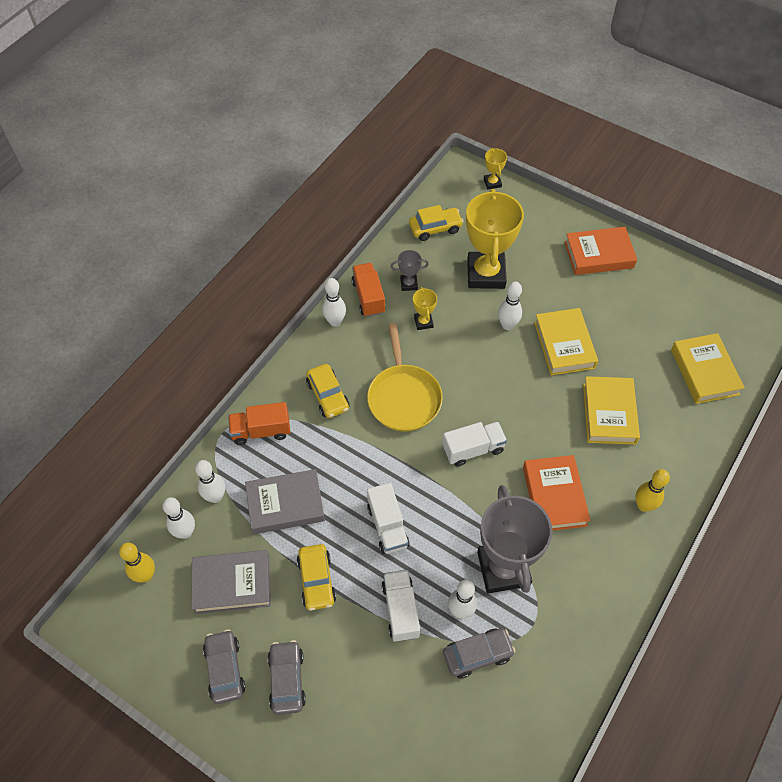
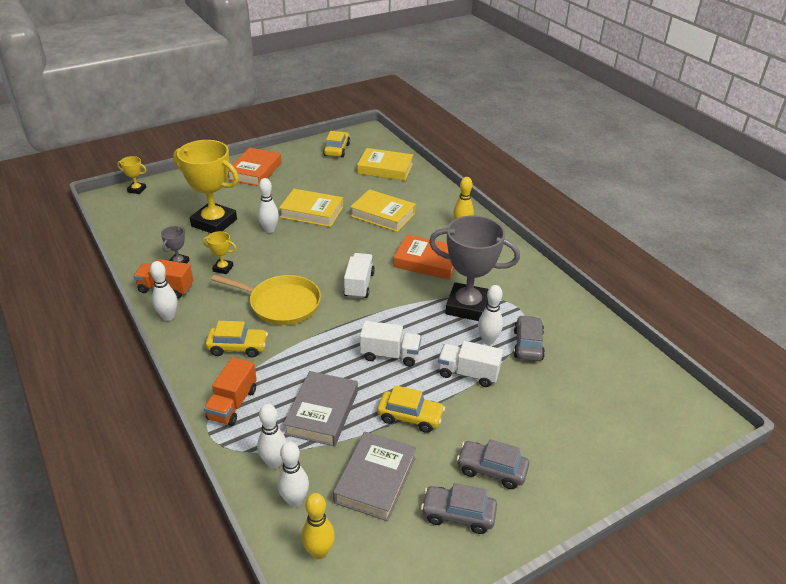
camera: 65 degrees left, 20 degrees down
(435, 228) = (143, 231): yellow car -> yellow car (337, 150)

